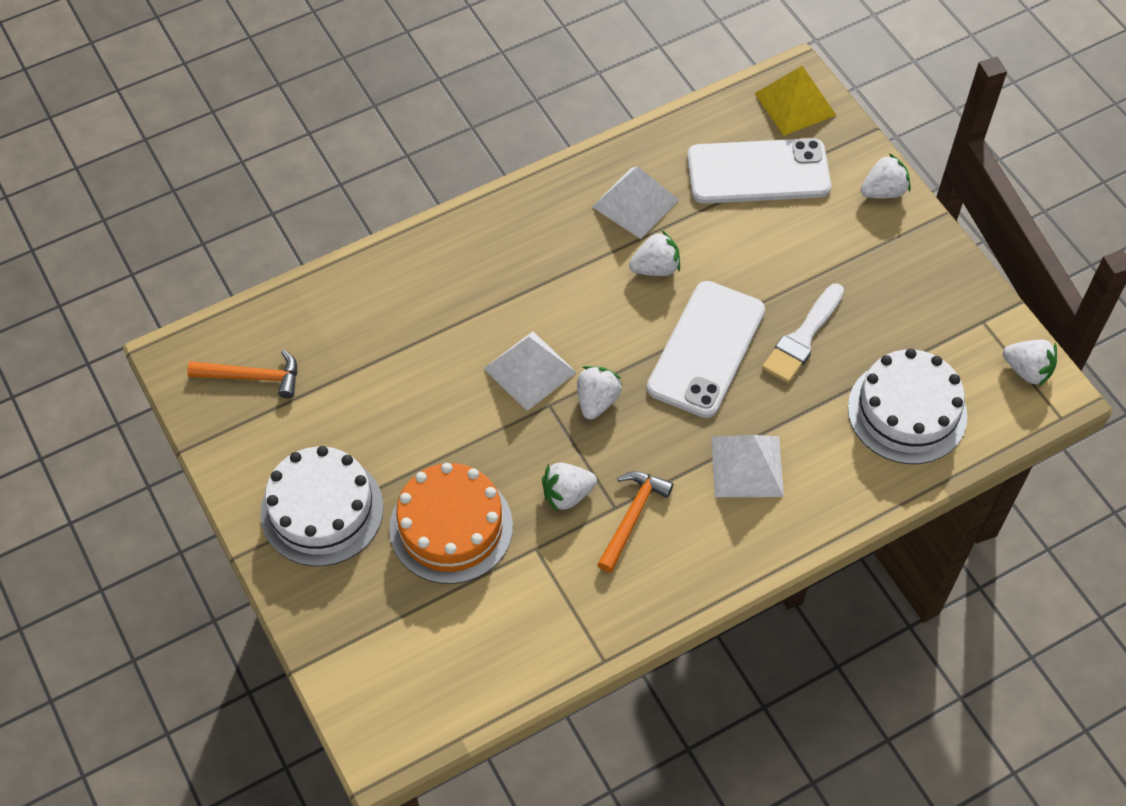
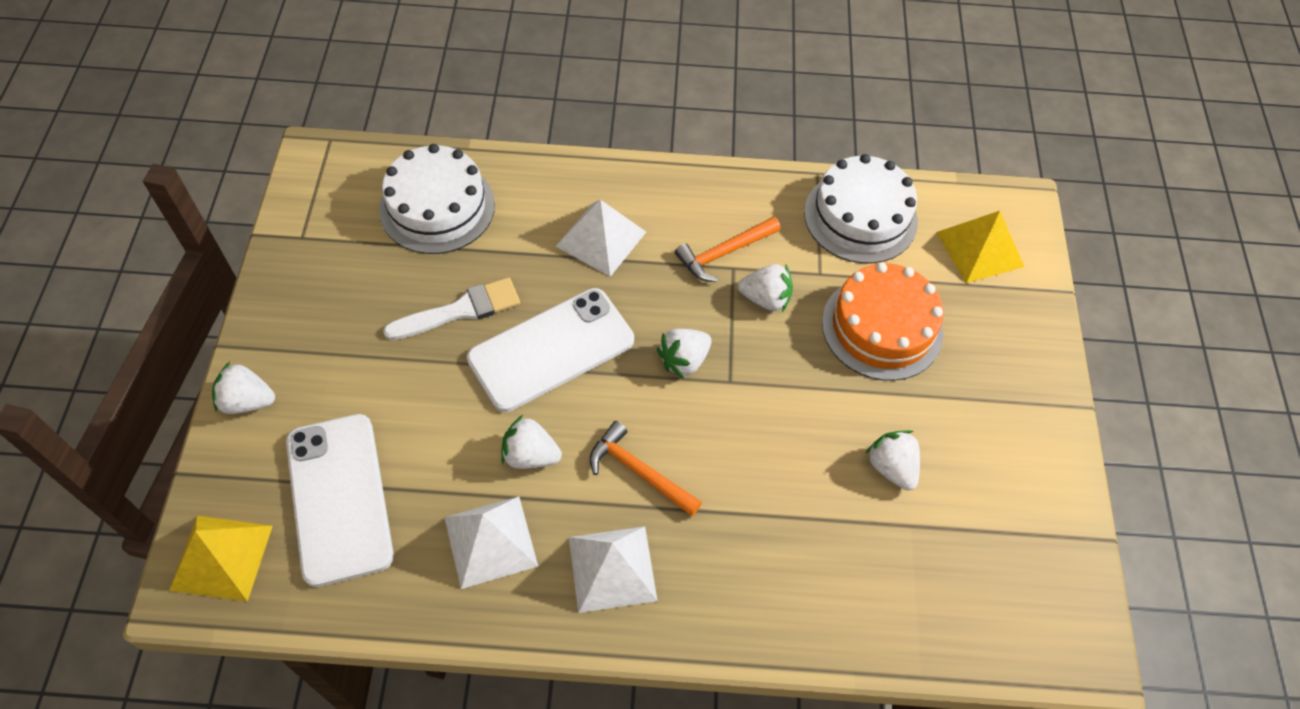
camera: 150 degrees left, 0 degrees up
(252, 377) = (1009, 579): orange hammer -> orange hammer (639, 471)
(322, 510) = (992, 404): white cake -> white cake (860, 217)
(400, 667) = (979, 249): none -> yellow pyramid
(530, 370) = (725, 424): white pyramid -> white pyramid (612, 568)
(758, 172) = (339, 498): white phone -> white phone turned 45 degrees clockwise
(1027, 370) = (313, 183): white strawberry -> white strawberry (891, 467)

